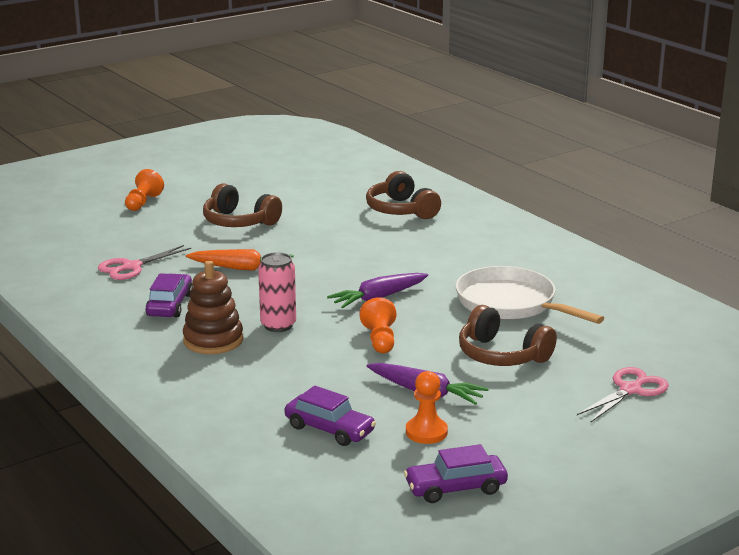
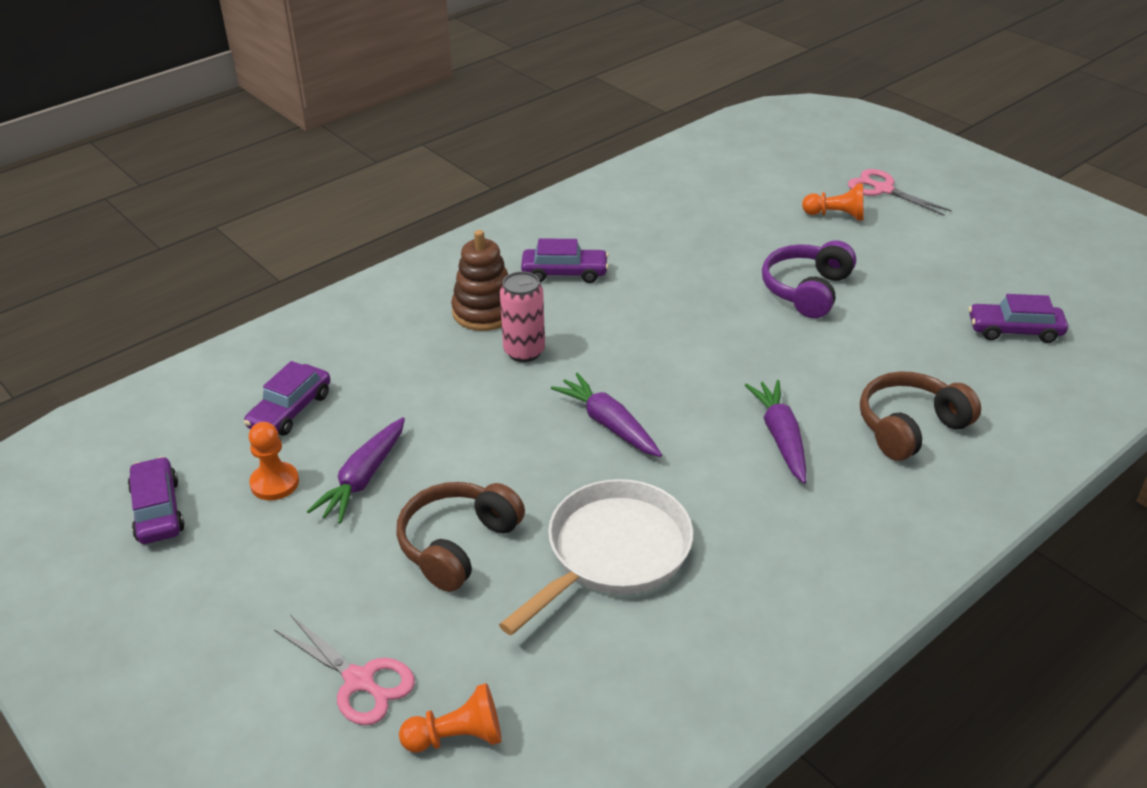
camera: 85 degrees right, 15 degrees up
(132, 267) = (654, 235): pink scissors -> pink scissors (883, 189)
(239, 222) = (807, 290): brown headphones -> purple headphones
(241, 268) = (670, 308): orange carrot -> none
(311, 172) = (1014, 330): none -> purple car
(380, 340) = (493, 433): orange pawn -> orange pawn (457, 737)
(404, 246) = (780, 437): none -> purple carrot

